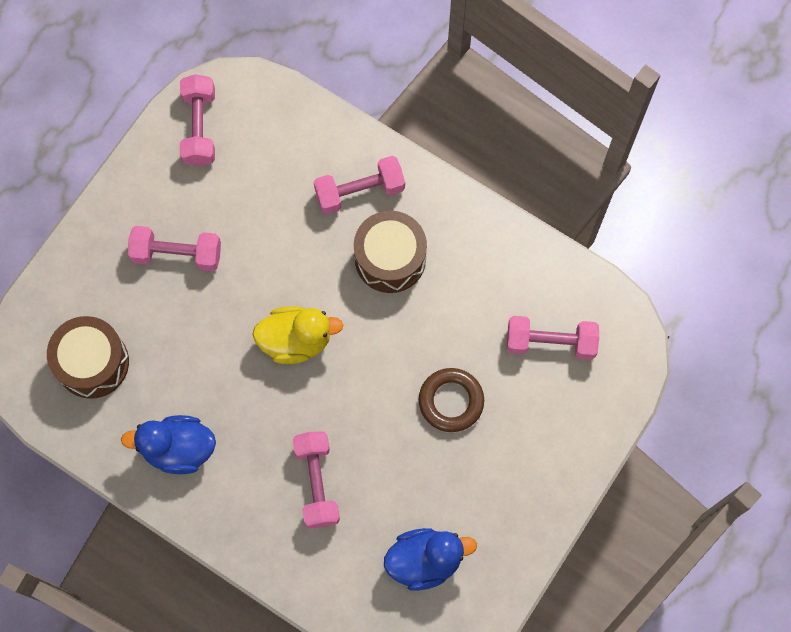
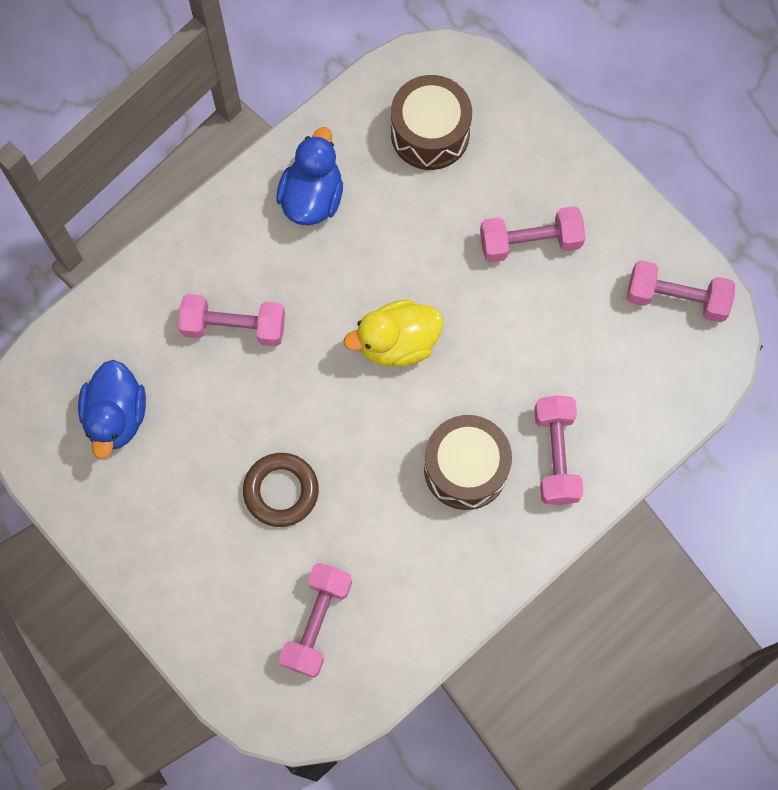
camera: 105 degrees right, 0 degrees up
(177, 254) = (530, 242): pink dumbbell -> pink dumbbell turned 60 degrees clockwise
(296, 340) = (397, 343): yellow duck -> yellow duck turned 60 degrees clockwise

